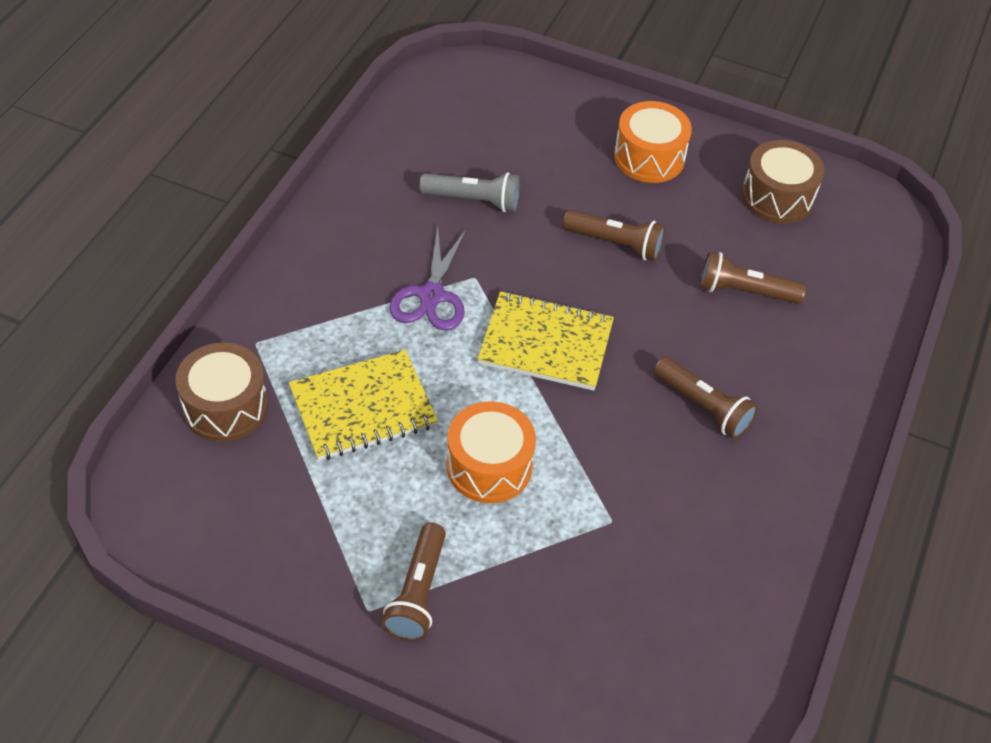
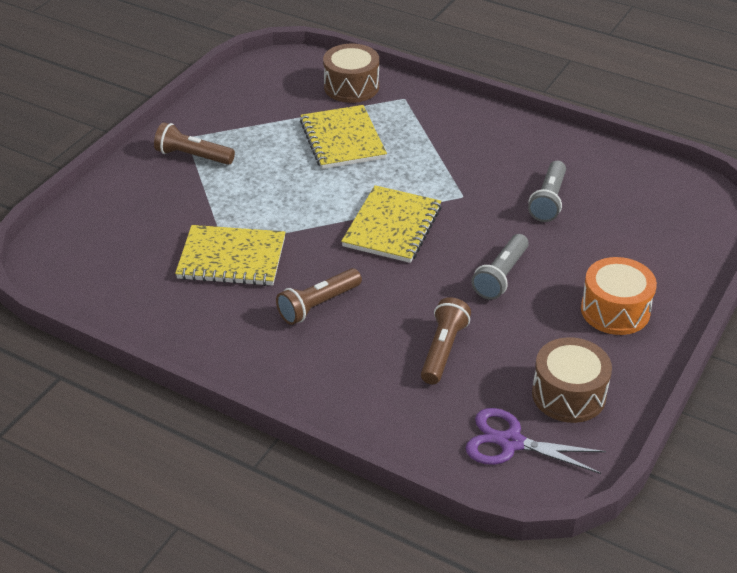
camera: 100 degrees right, 10 degrees down
(431, 296) = (444, 174): purple scissors -> purple scissors (511, 442)
(489, 466) = (283, 191): orange drum -> none
(615, 244) = (501, 276): brown flashlight -> grey flashlight
(639, 508) = (232, 258): none -> yellow notebook

